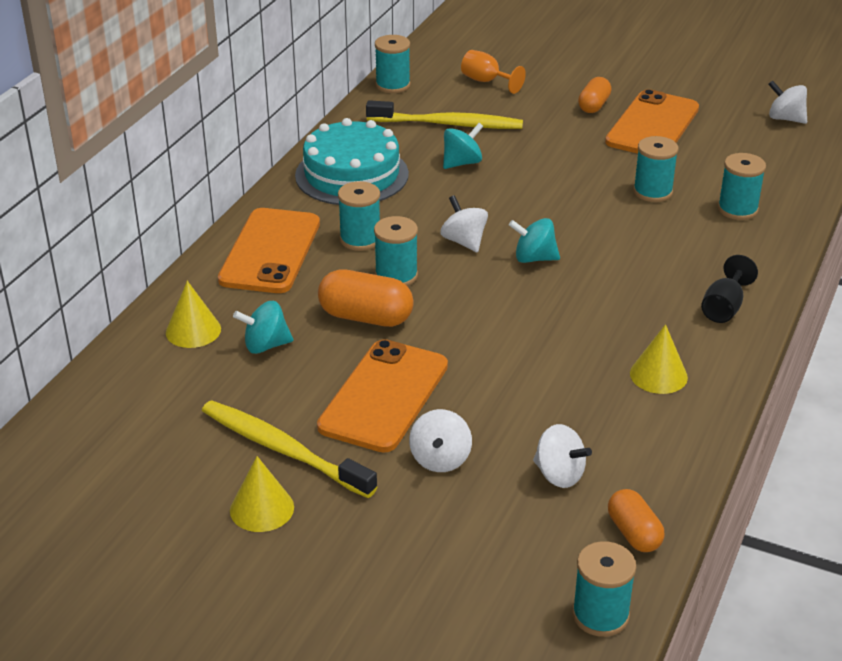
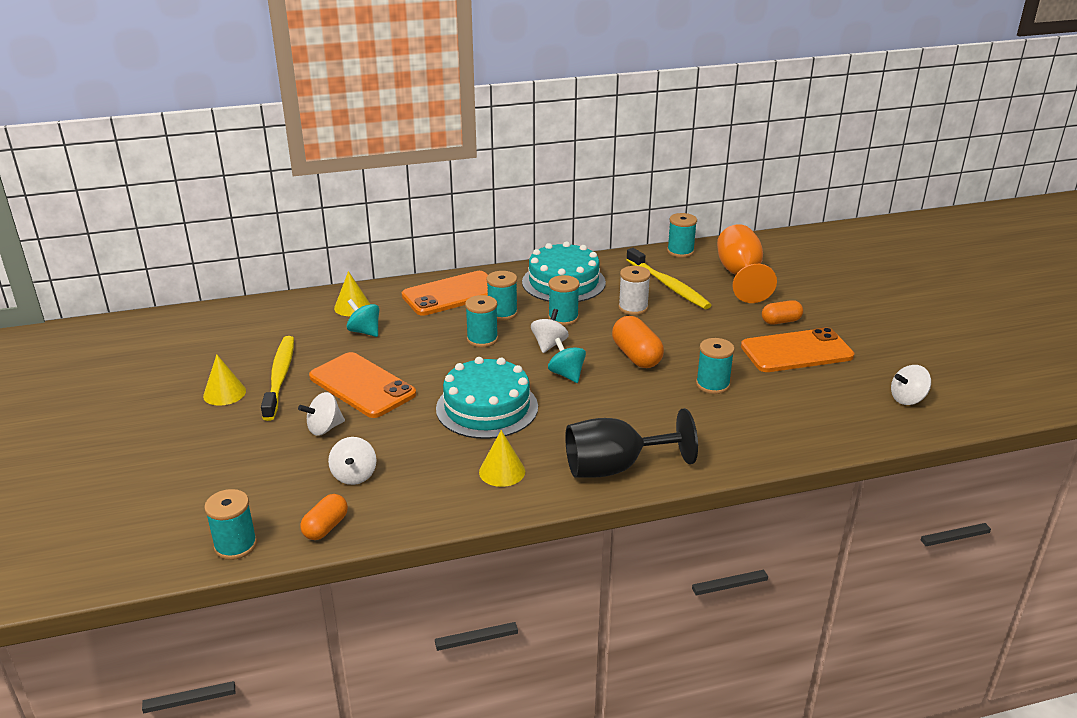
camera: 50 degrees right, 5 degrees down
(366, 317) = (429, 348): orange capsule -> orange capsule (636, 356)
(384, 396) = (362, 386): orange phone -> orange phone turned 60 degrees clockwise
(462, 163) = (633, 308): turquoise spinning top -> white spool
(486, 81) = (740, 276): orange goblet -> orange goblet, size x1.85
(534, 333) = (487, 407): none -> turquoise cake
(724, 308) = (615, 468): black goblet -> black goblet, size x1.85
(737, 209) = (747, 426): turquoise spool -> turquoise spool (563, 318)
(785, 119) = (907, 399): white spinning top -> white spinning top turned 105 degrees counterclockwise

